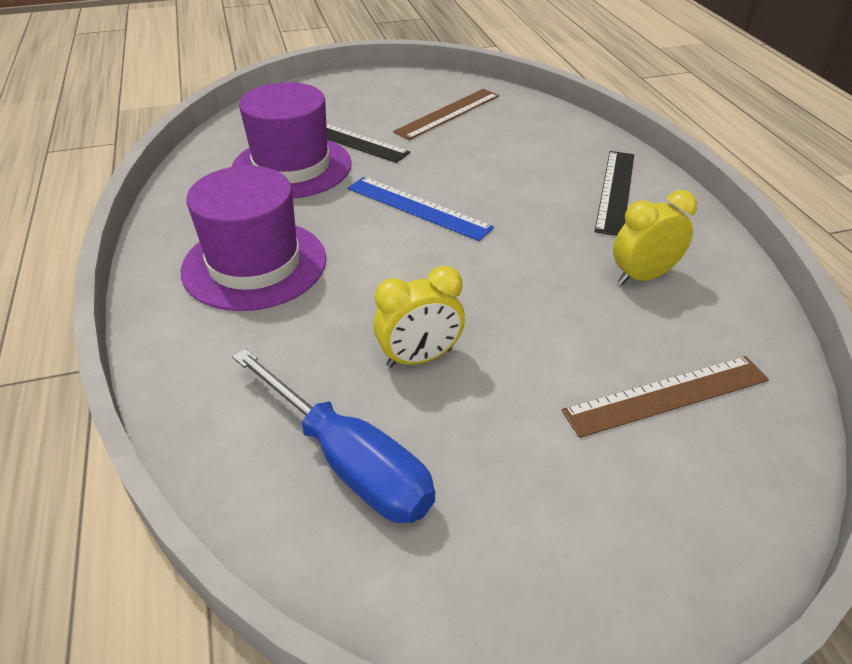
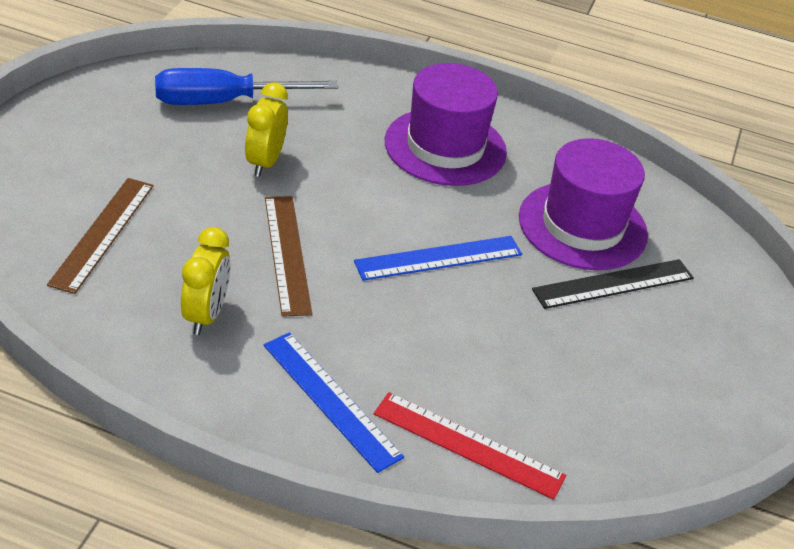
camera: 120 degrees right, 0 degrees up
(448, 113) = (613, 390): brown ruler -> brown ruler (287, 254)
(564, 138) = (468, 445): none -> red ruler
(615, 191) = (331, 400): black ruler -> blue ruler

